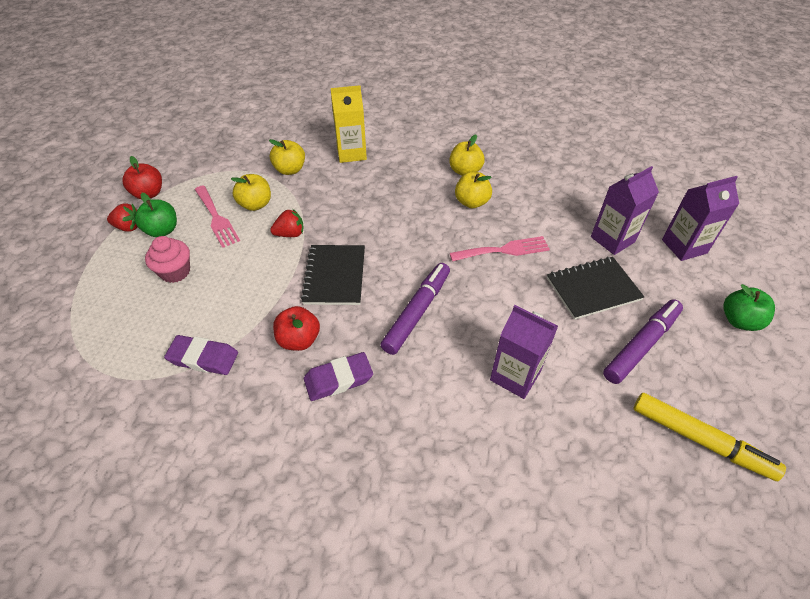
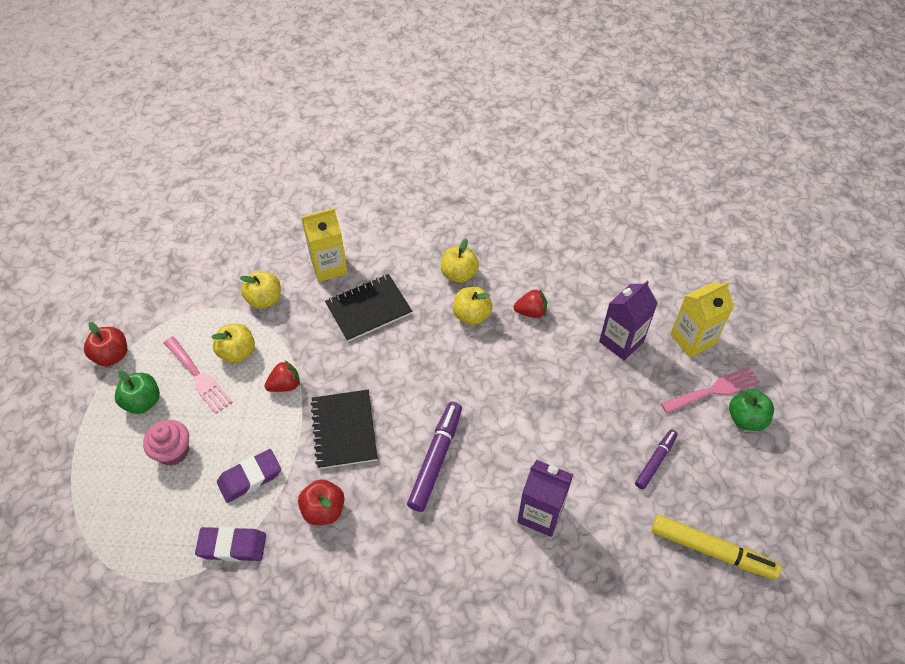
camera: 10 degrees left, 5 degrees up
(128, 227) = (103, 403): red strawberry -> red strawberry (531, 312)
(338, 379) = (372, 546): purple eraser -> purple eraser (250, 478)
(504, 250) = (513, 371): pink fork -> pink fork (714, 390)
(593, 289) = (606, 404): black notebook -> black notebook (368, 309)
(640, 345) = (655, 461): purple marker -> purple marker, size x0.61
(684, 246) = (692, 339): purple carton -> yellow carton

